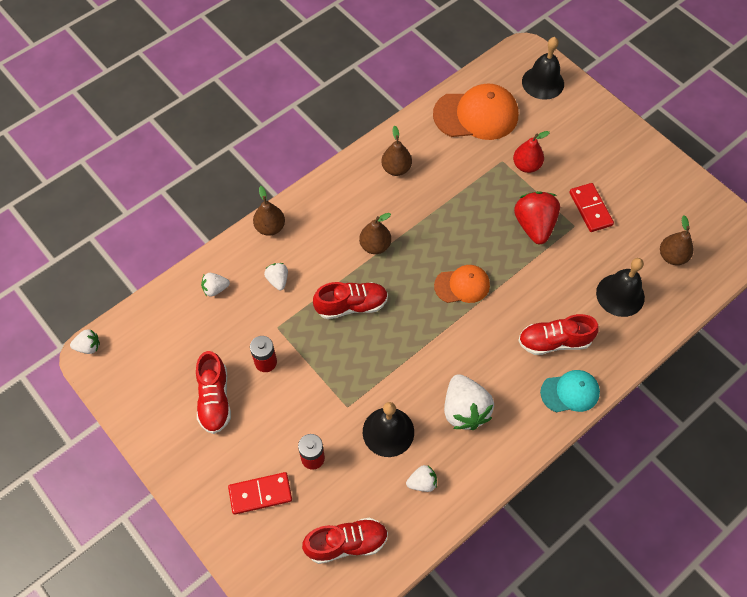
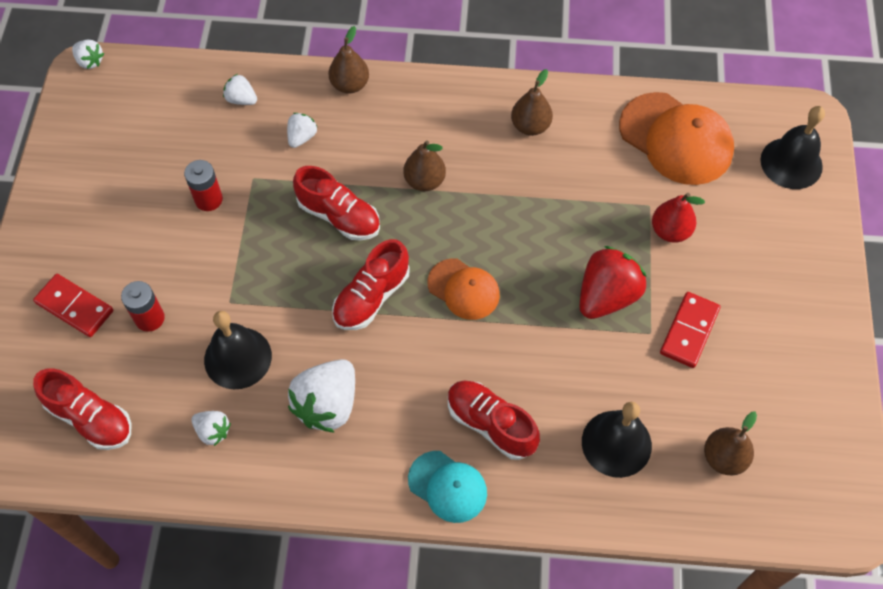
camera: 45 degrees right, 0 degrees up
(214, 399) = (132, 193): red shoe -> red shoe (371, 297)

